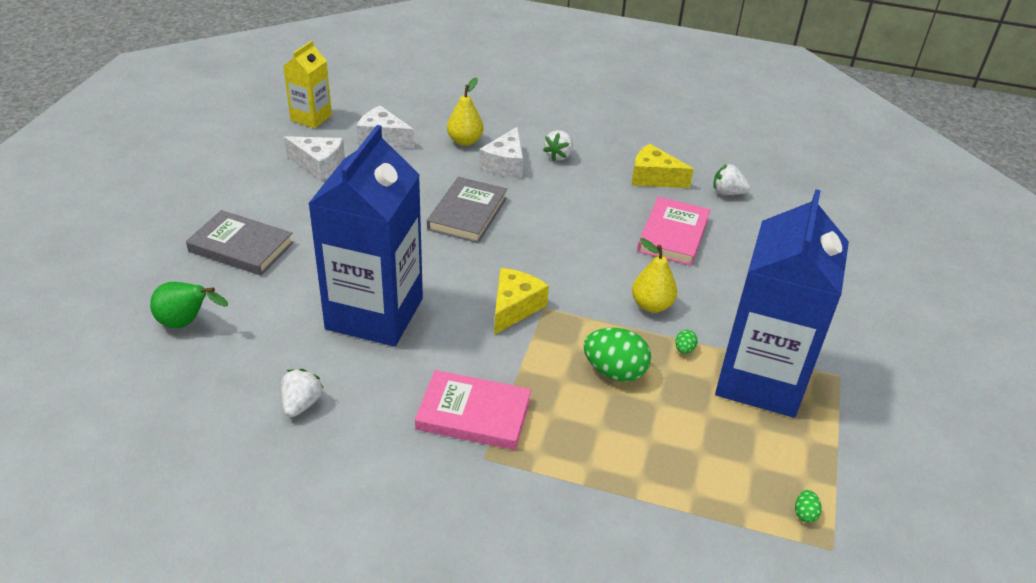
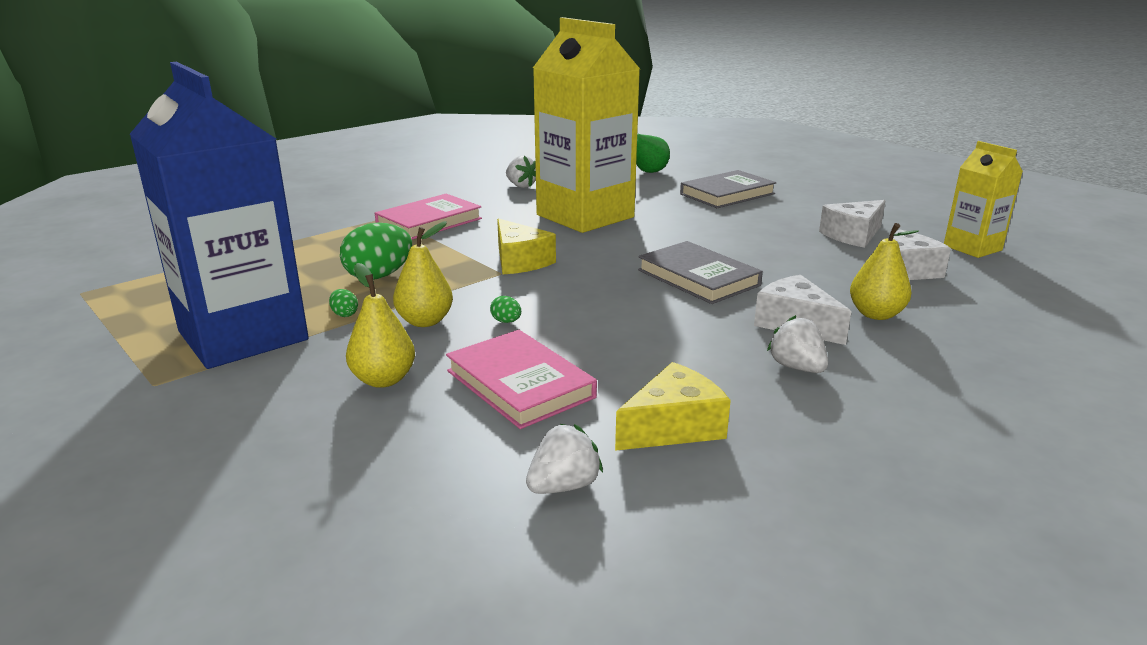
camera: 125 degrees right, 15 degrees down
(374, 313) = (585, 216): blue carton -> yellow carton
(726, 284) = (383, 380): none -> yellow pear
(804, 514) = (120, 294): green egg -> green egg (506, 321)

